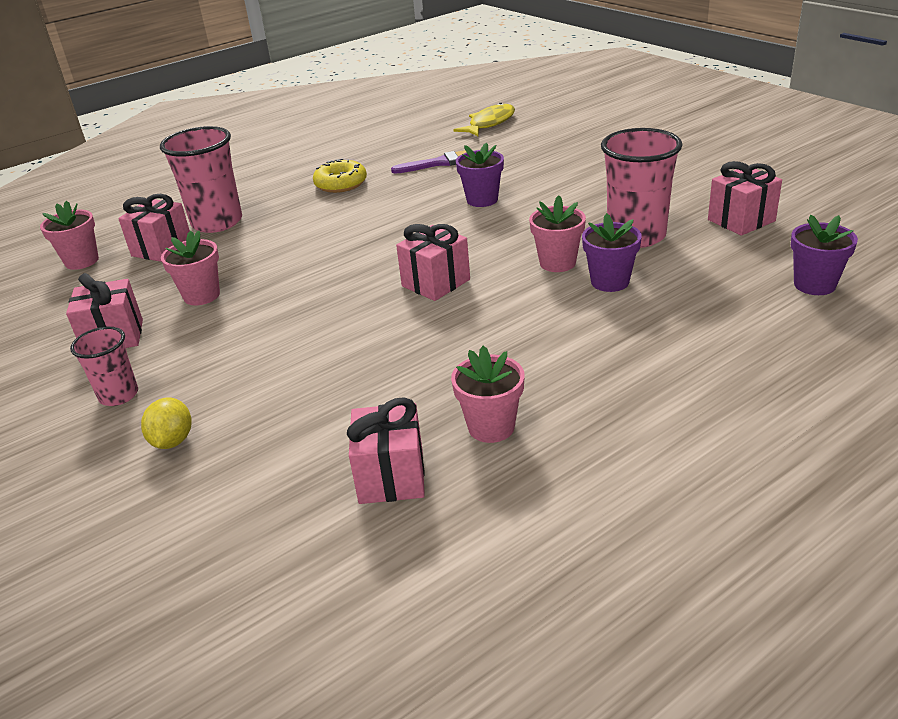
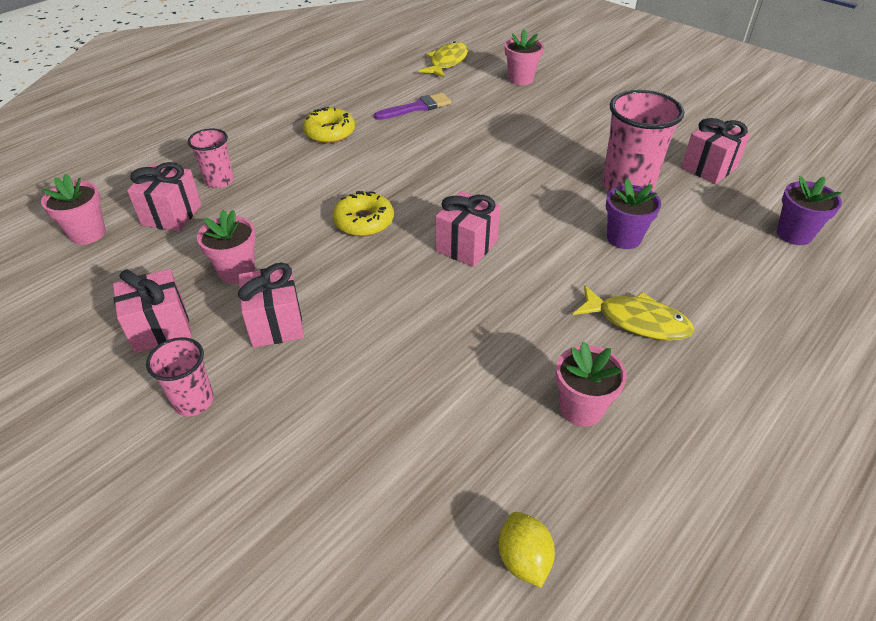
camera: 15 degrees left, 10 degrees up
(172, 441) = (274, 453): yellow lemon -> yellow lemon (523, 559)
(217, 222) = (219, 181): pink cup -> pink cup, size x0.56
(341, 259) = (364, 221): none -> yellow donut
(391, 476) = (510, 475): pink gift -> pink gift (276, 324)
(482, 200) = (473, 149): purple flower pot -> none
(557, 263) = (569, 219): pink flower pot -> pink flower pot (521, 79)
(589, 356) = (637, 321): none -> yellow fish

